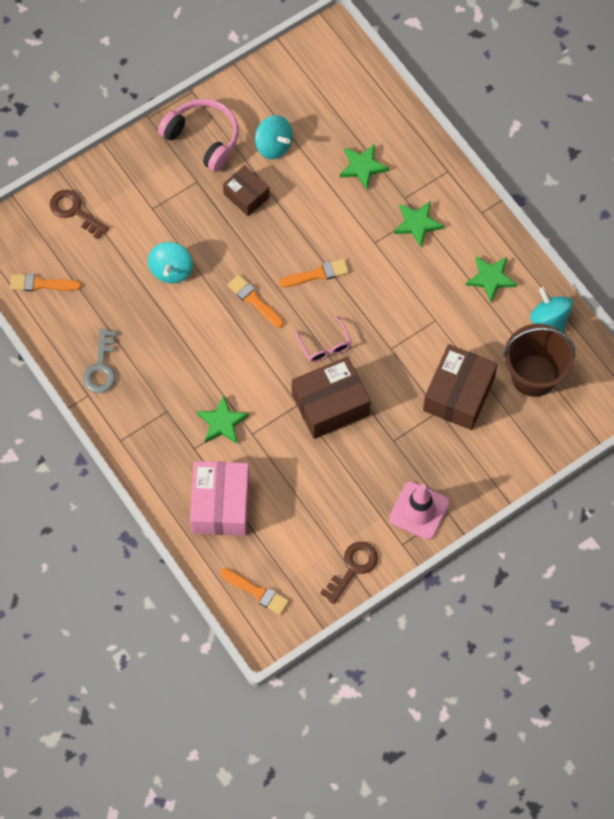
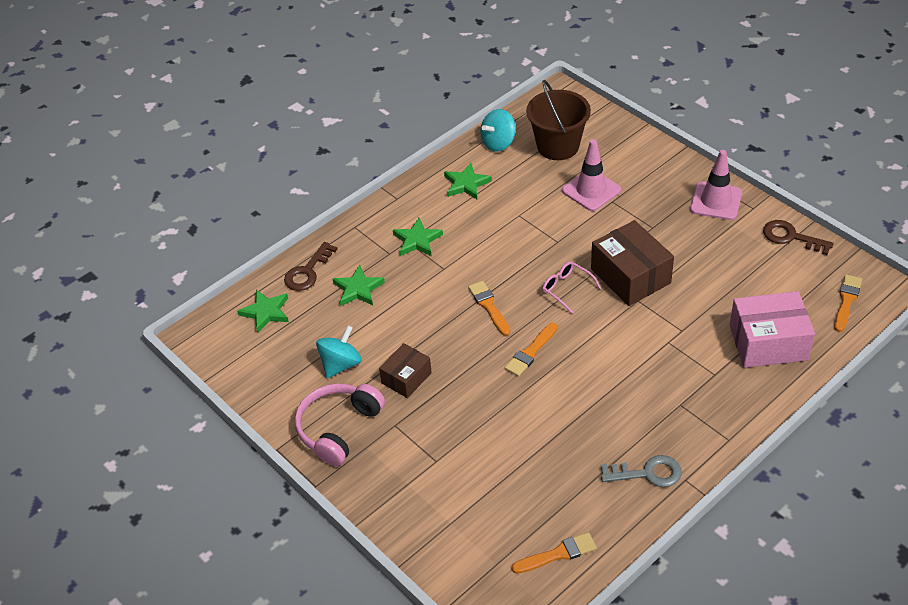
camera: 95 degrees left, 20 degrees down
(41, 284) = (558, 554): orange brush -> orange brush turned 105 degrees counterclockwise
(75, 211) = (453, 538): brown key -> brown key (307, 271)
(171, 270) = (511, 429): turquoise spinning top -> none
(222, 422) = (678, 356): green star -> green star (266, 312)
(325, 345) = (567, 289): pink glasses -> pink glasses turned 105 degrees counterclockwise
(458, 394) = (591, 190): brown box -> pink traffic cone

